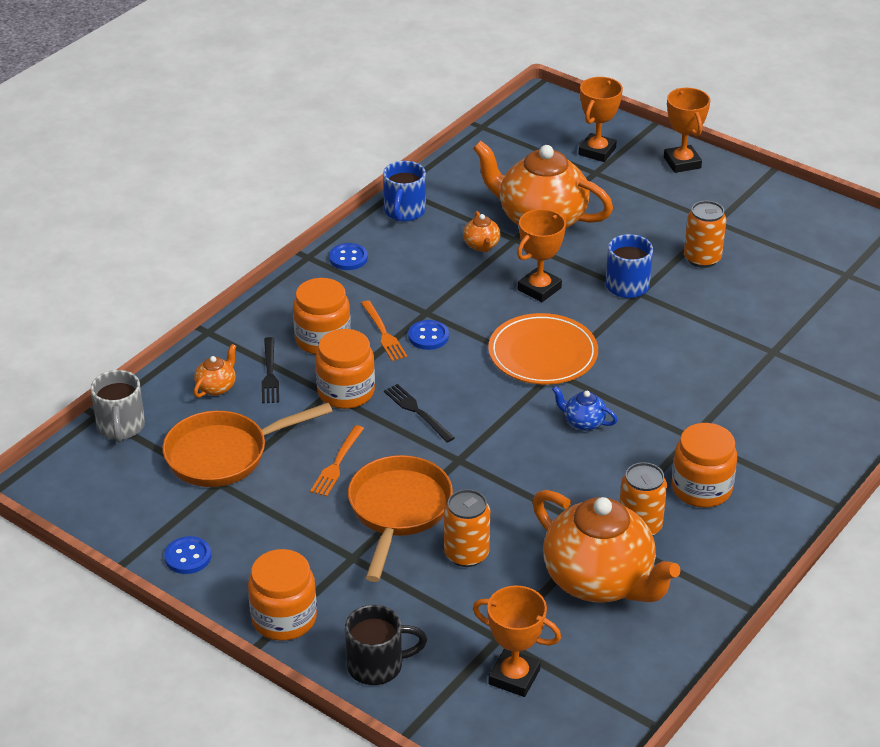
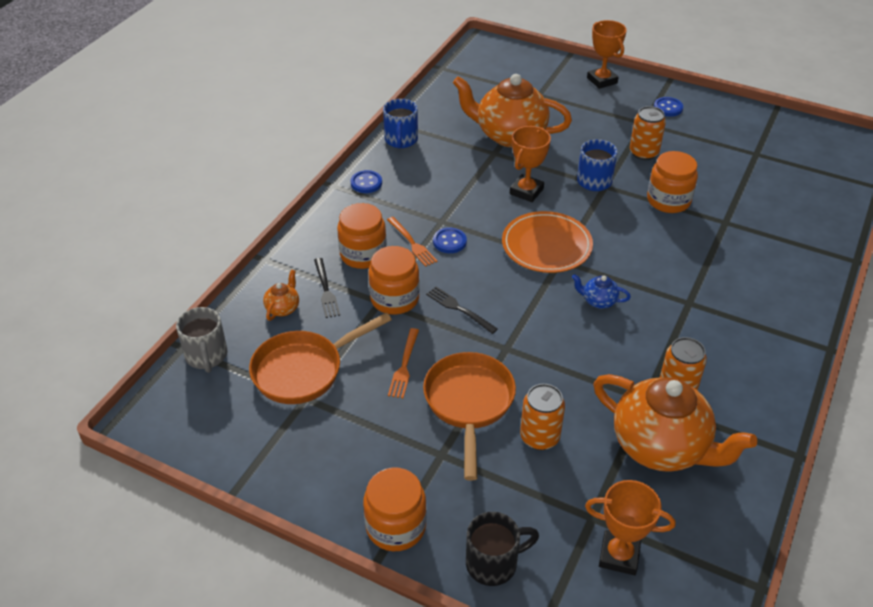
camera: 10 degrees left, 5 degrees up
(188, 557) = (293, 476): blue button -> blue button (668, 108)
(481, 245) = (470, 161): orange teapot -> none
(597, 151) = (535, 78): orange trophy -> none
(701, 488) = (714, 348): orange jar -> orange jar (668, 200)

